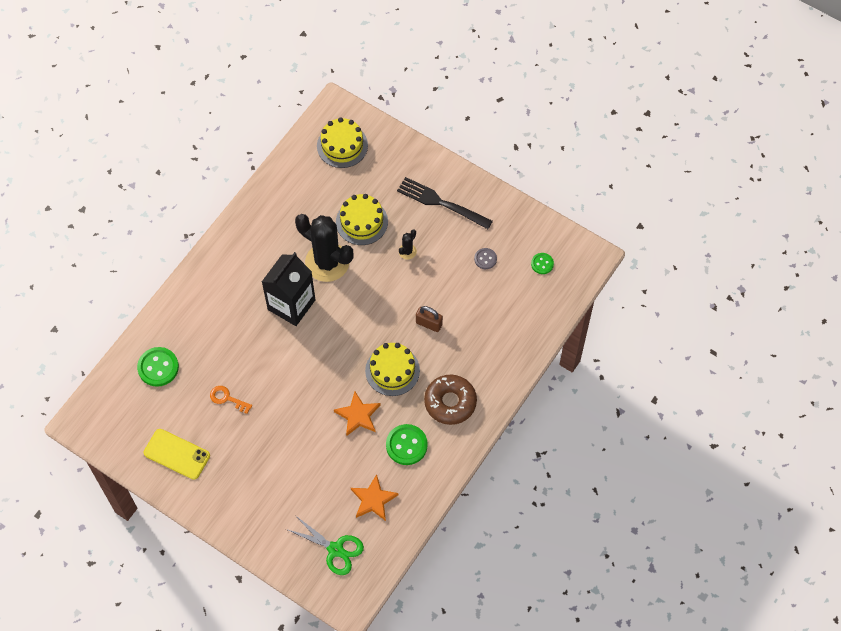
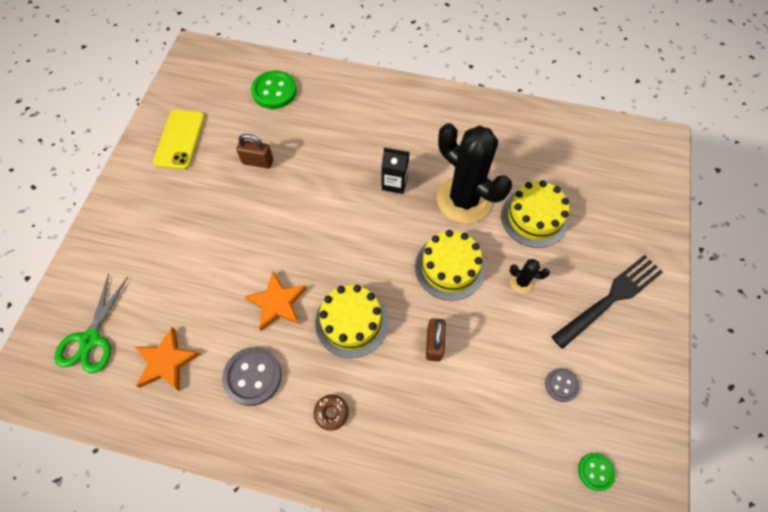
camera: 70 degrees right, 0 degrees up
(227, 398) = (258, 162): orange key -> brown padlock
(291, 304) = (394, 183): black carton -> black carton, size x0.52
(327, 262) = (464, 200): black cactus -> black cactus turned 60 degrees counterclockwise
(342, 145) = (619, 164): yellow cake -> yellow cake (449, 267)
(406, 445) = (252, 376): green button -> grey button
(441, 203) = (610, 298): black fork -> black fork turned 45 degrees clockwise
(450, 402) = (331, 413): brown donut -> brown donut, size x0.46

